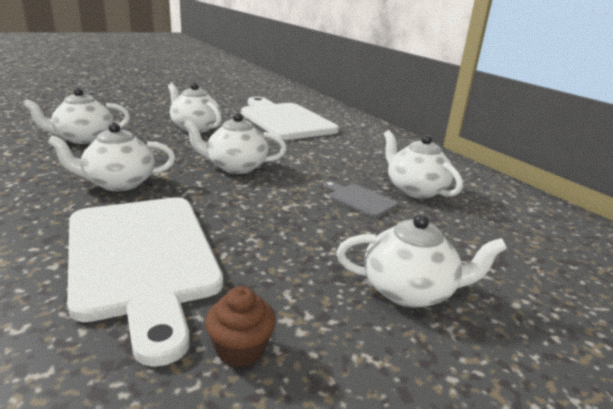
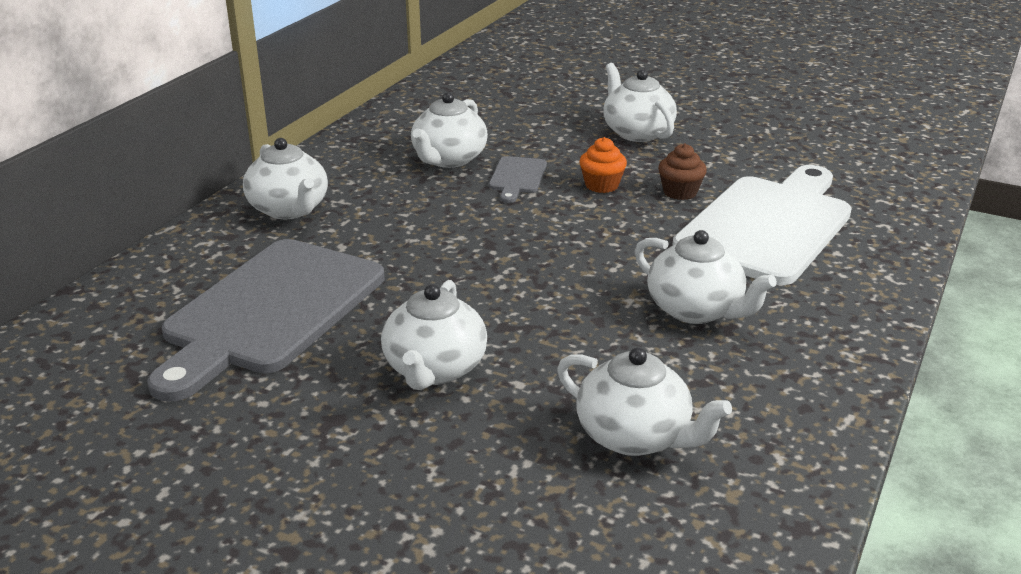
camera: 120 degrees left, 5 degrees up
(235, 167) = (539, 265): white teapot -> white teapot (289, 209)
(240, 349) = (774, 161): brown cupcake -> brown cupcake (680, 192)
(284, 120) = (270, 311): white cutting board -> grey cutting board
(310, 222) = (601, 185): none -> orange cupcake

